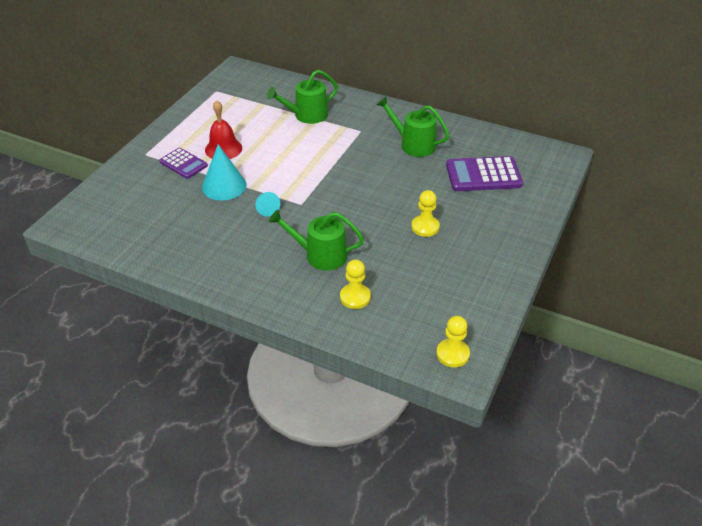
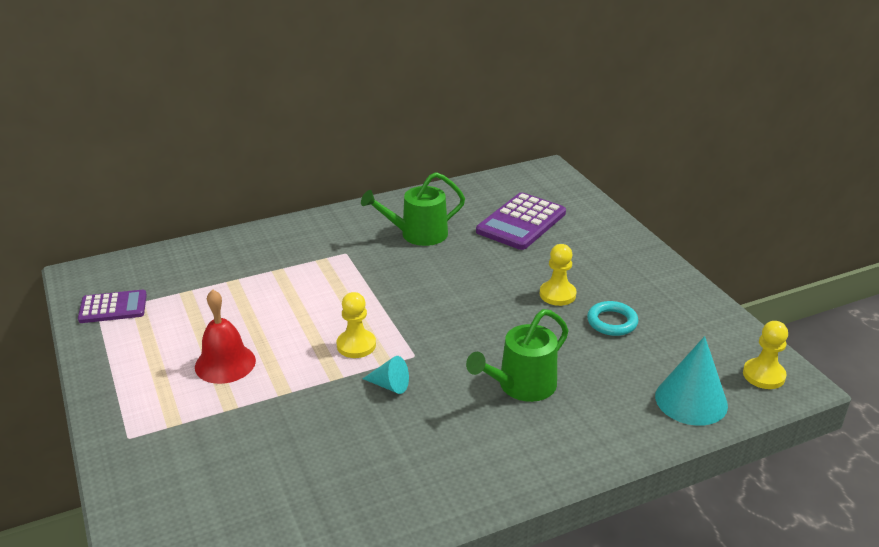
camera: 50 degrees left, 10 degrees down
(183, 164) = (203, 412): purple calculator -> purple calculator (113, 307)
(224, 186) = (299, 398): turquoise cone -> turquoise cone (691, 400)
(307, 115) = (261, 272): green watering can -> none
(355, 297) = (618, 396): yellow pawn -> yellow pawn (356, 345)
(425, 262) = (612, 322): none -> turquoise ring

